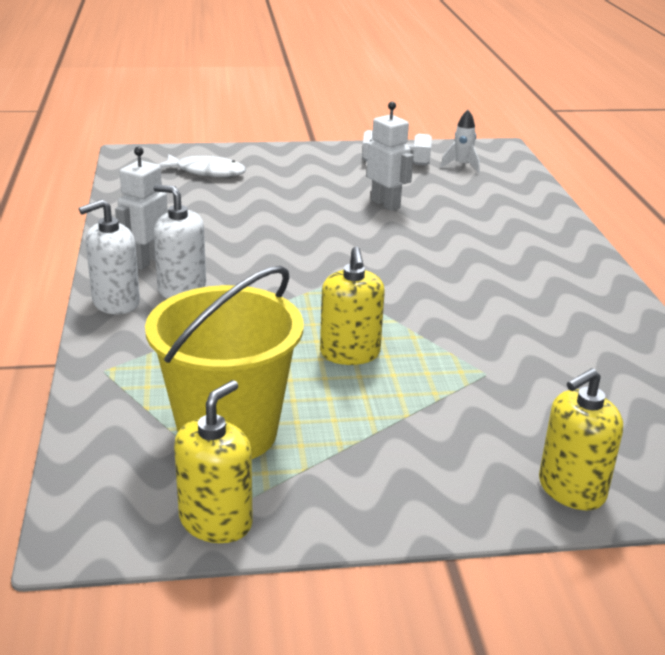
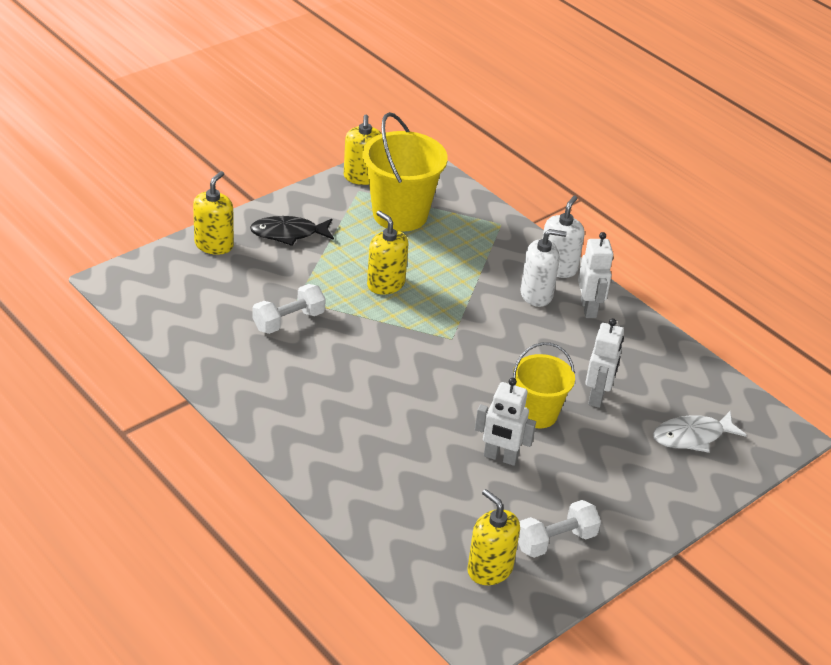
camera: 145 degrees right, 10 degrees up
(246, 209) = (597, 396): none -> white robot
(317, 215) = (537, 414): none -> yellow bucket
(433, 465) = (288, 233): none -> black fish
(461, 166) = (490, 569): white rocket -> yellow soap dispenser
(513, 354) = (288, 321): none -> white dumbbell

